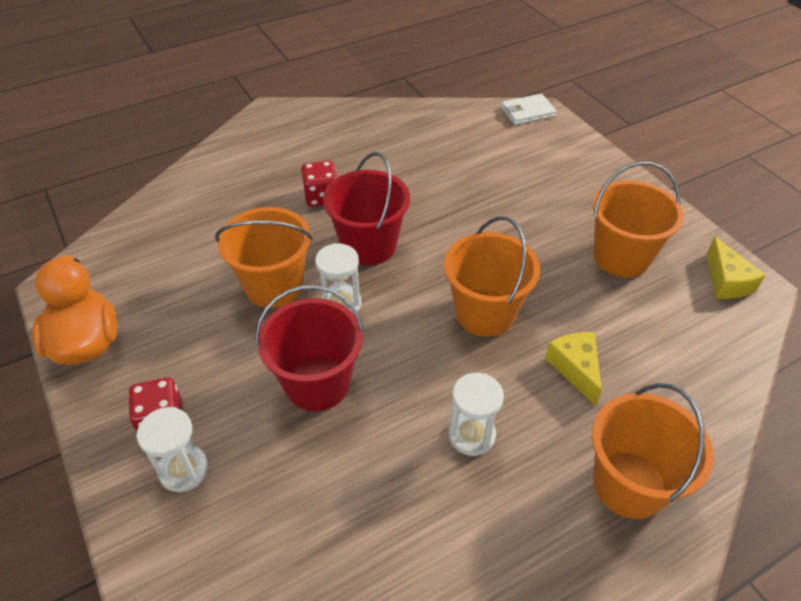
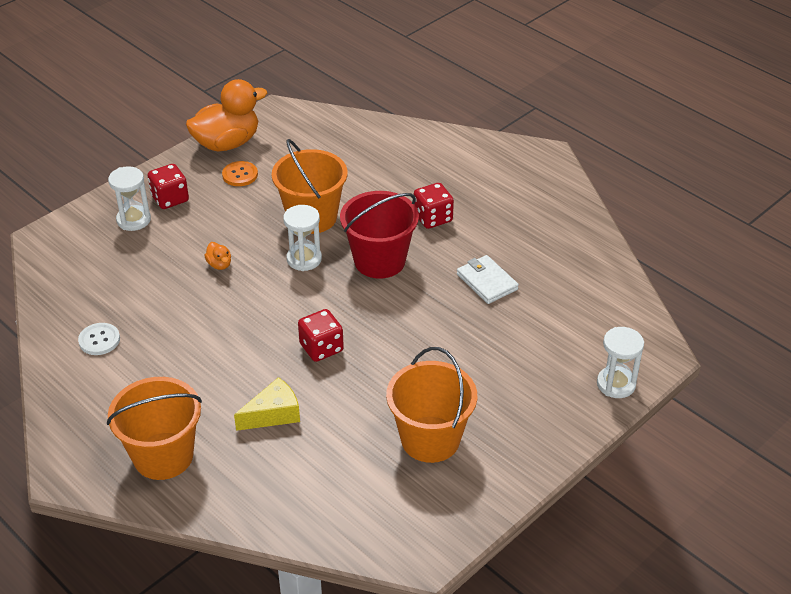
camera: 75 degrees right, 5 degrees down
(158, 339) = (240, 175): none -> orange button
(317, 383) = (219, 264): red bucket -> orange duck
(414, 539) = (99, 340): none -> white button
(471, 435) = (190, 357): white hourglass -> white hourglass (616, 384)
(485, 313) = (321, 348): orange bucket -> red dice
(527, 112) = (651, 342): white wallet -> white wallet (487, 282)
(726, 281) = (424, 527): yellow cheese -> none

